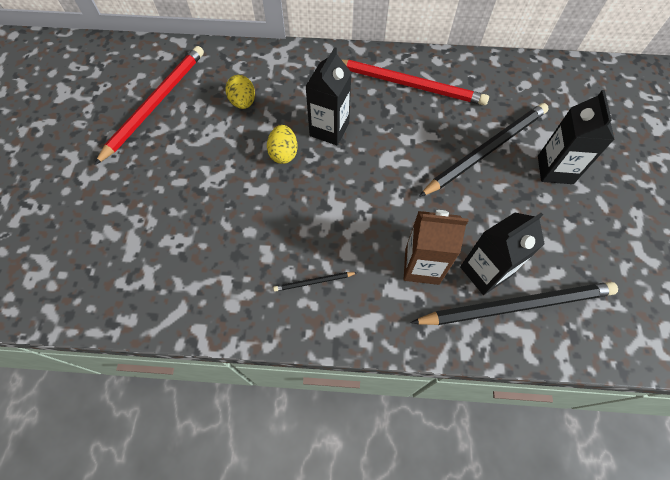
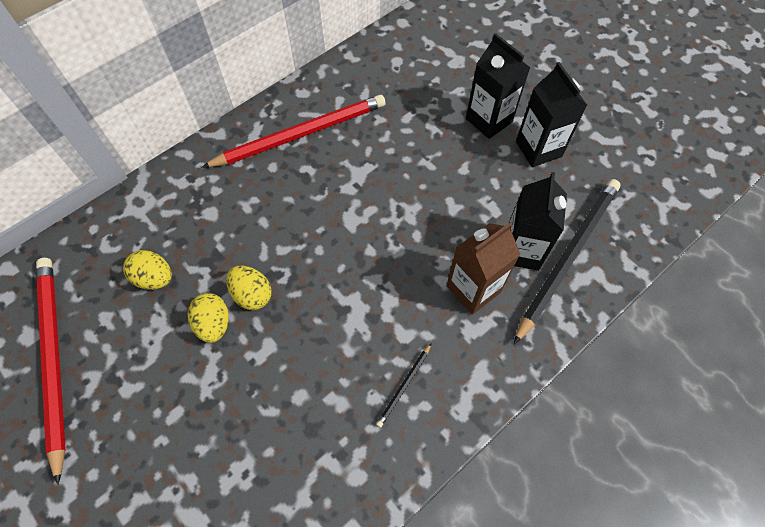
camera: 45 degrees left, 0 degrees up
(247, 152) = (214, 324): none -> yellow egg
(329, 129) = (271, 235): black carton -> black carton (538, 149)
(486, 150) = (423, 145): black pencil -> none

